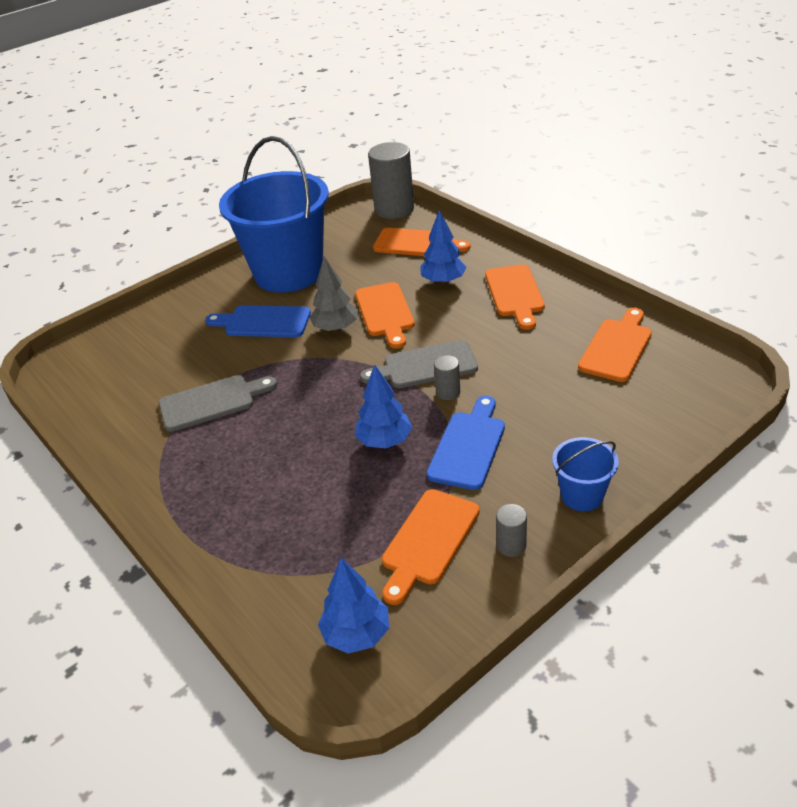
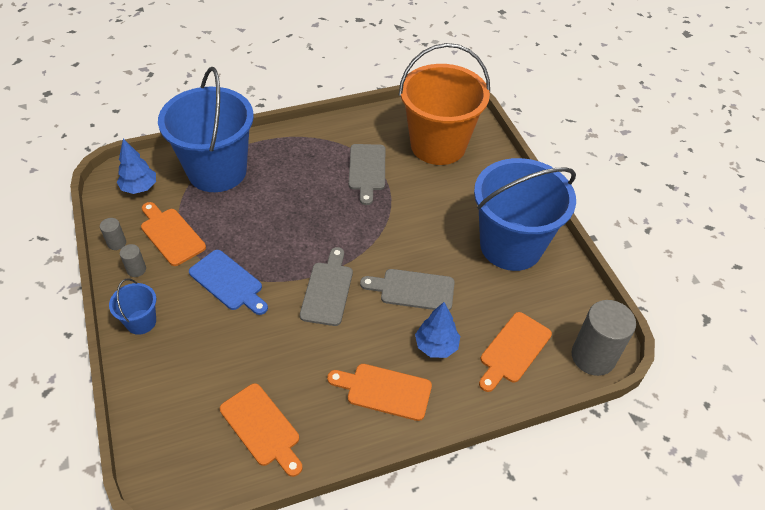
camera: 105 degrees right, 10 degrees up
(141, 360) = (438, 145): none -> orange bucket
(263, 322) = (445, 214): blue cutting board -> none
(275, 552) = (217, 171): none -> blue bucket
(336, 328) = (410, 253): grey tree -> none
(385, 312) = (413, 289): orange cutting board -> grey cutting board
(385, 441) = (266, 242): blue tree -> none
(448, 392) = (289, 292): grey cylinder -> grey cylinder (116, 243)

